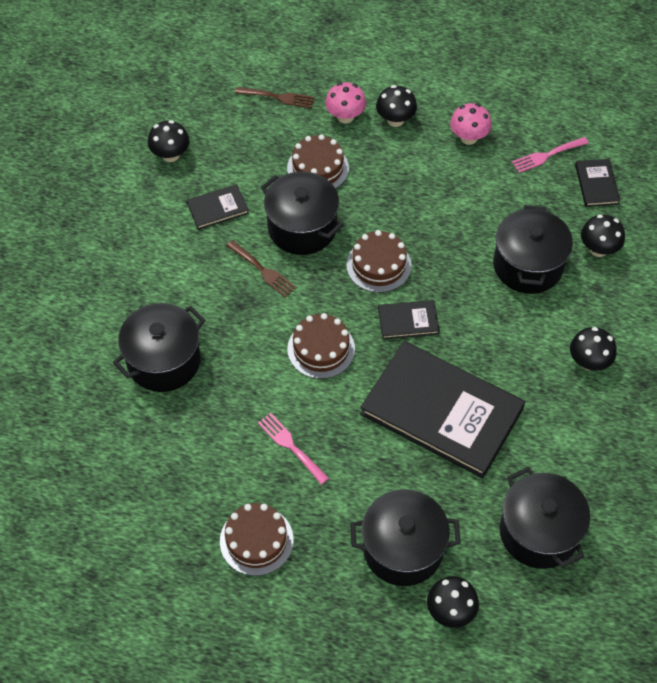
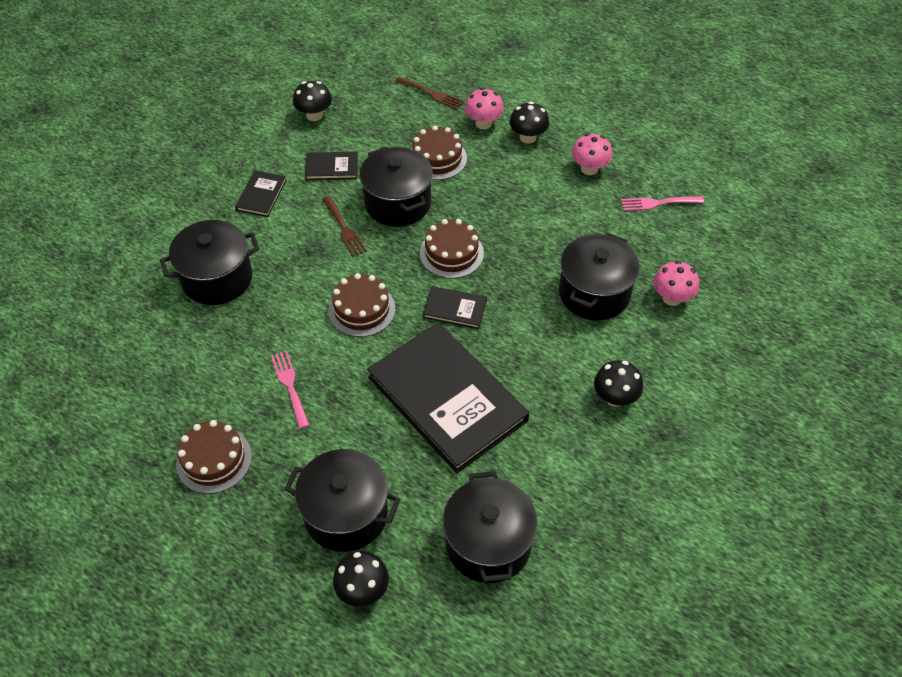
camera: 20 degrees right, 5 degrees down
(596, 184) = (696, 240): black book -> black book (261, 195)
(598, 249) = (672, 298): black mushroom -> pink mushroom

